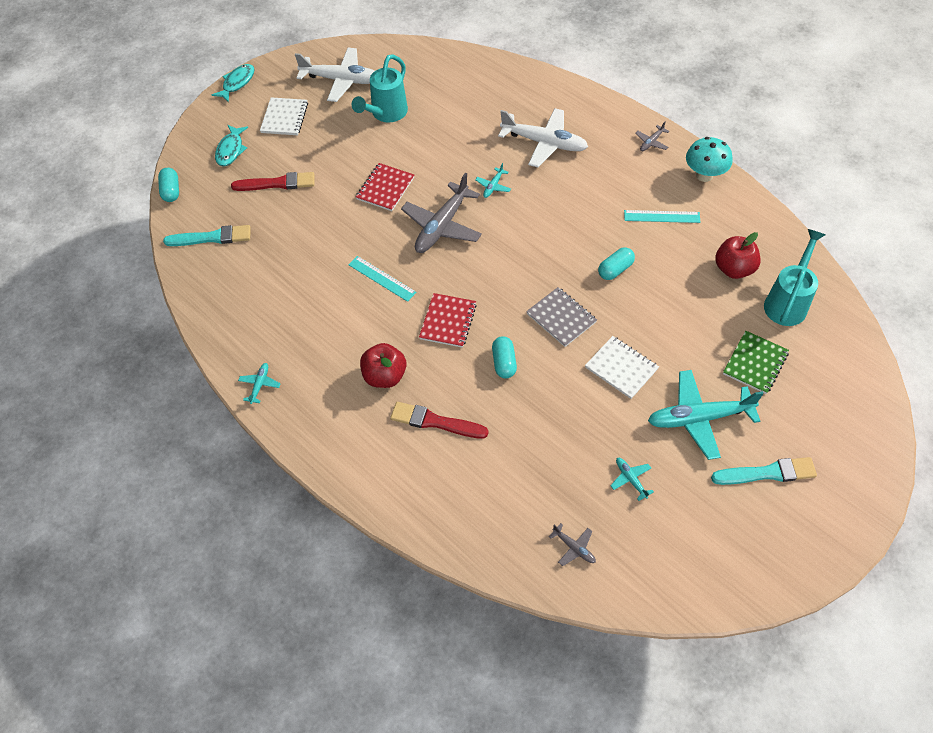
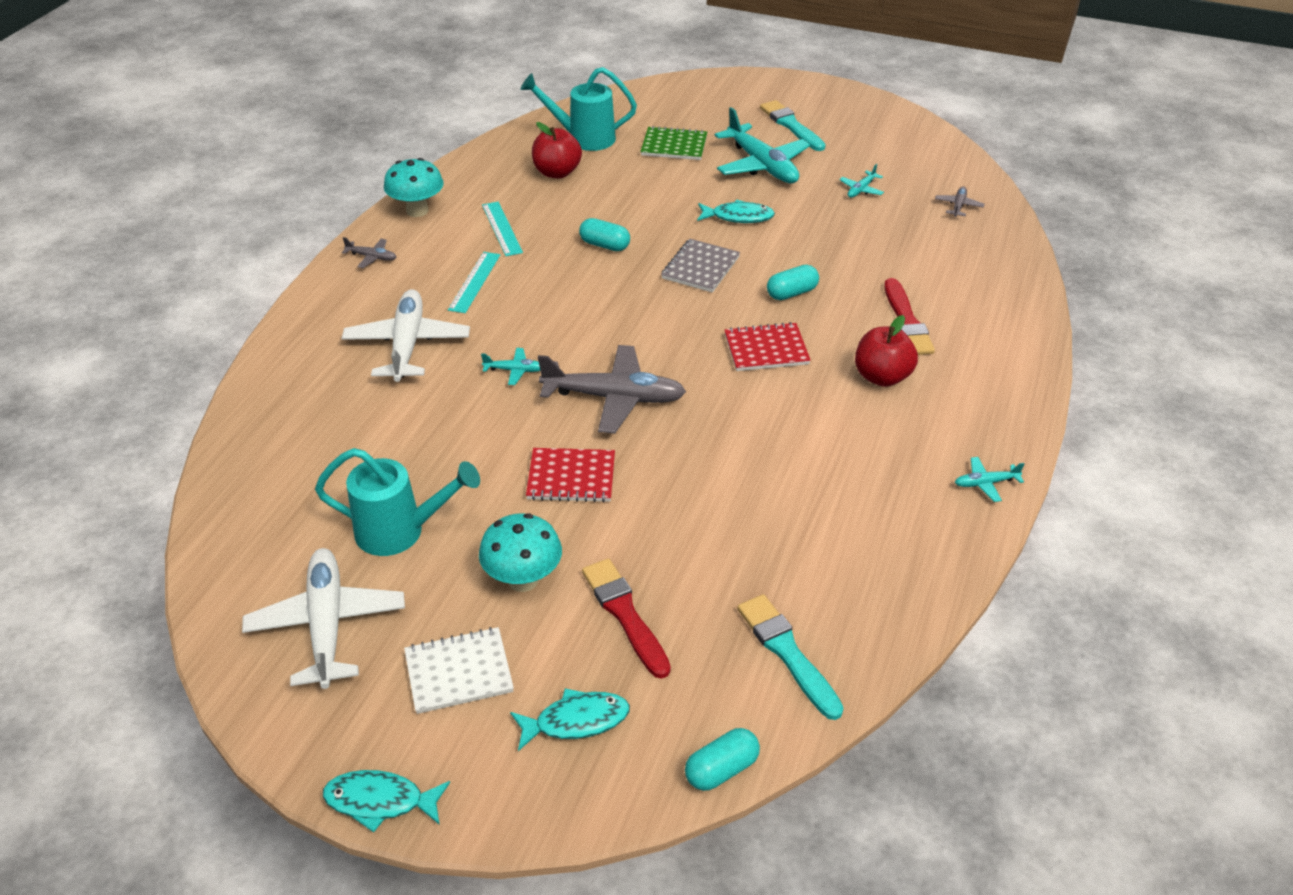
camera: 115 degrees left, 15 degrees down
(324, 151) = (523, 580): none -> turquoise mushroom
(382, 278) = (739, 427): turquoise ruler -> turquoise ruler (475, 282)
(621, 368) = (738, 217): white notebook -> turquoise fish

